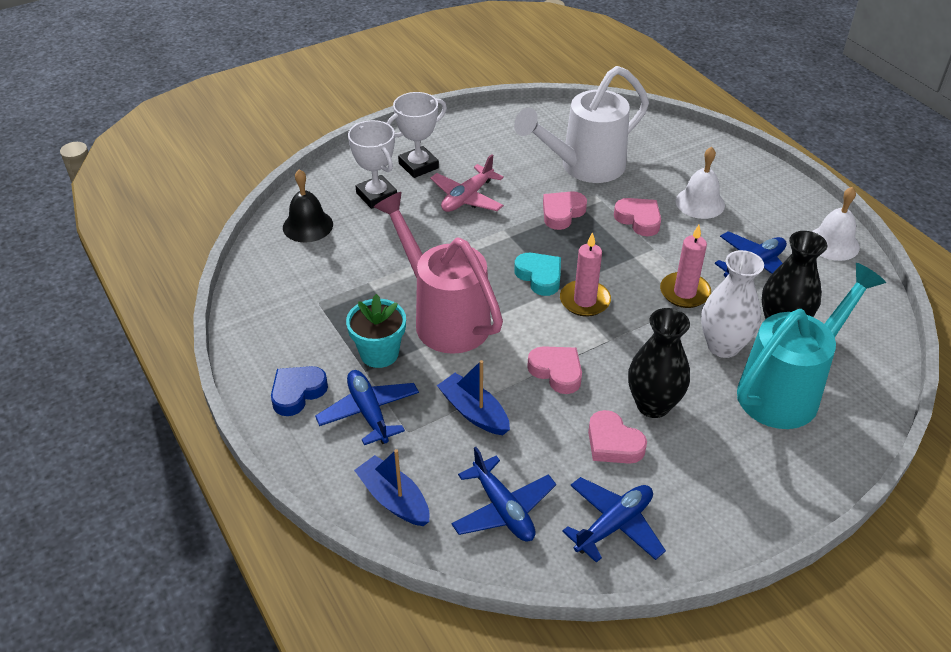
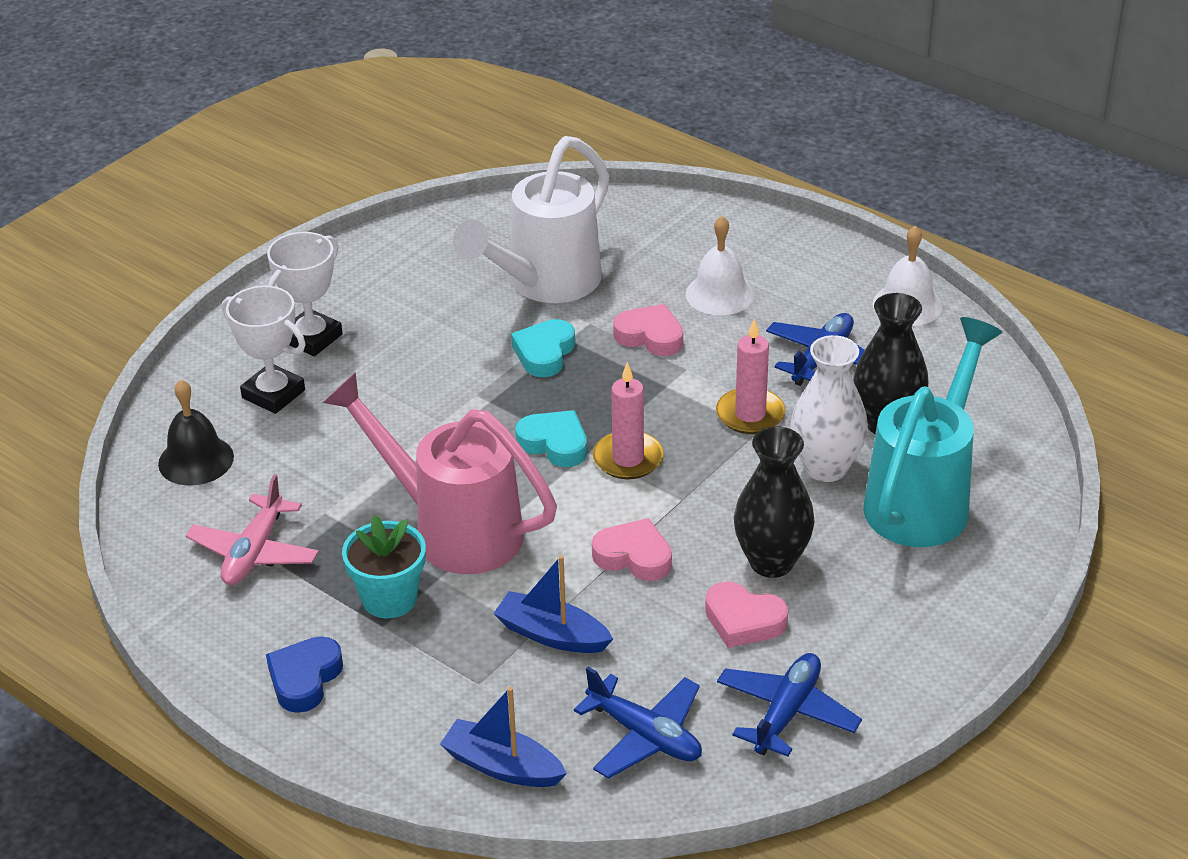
camera: 20 degrees left, 5 degrees down
(369, 412) = (414, 675): blue plane -> none
(467, 198) = (404, 365): pink plane -> pink plane (254, 552)
(562, 213) = (544, 353): pink heart -> turquoise heart

